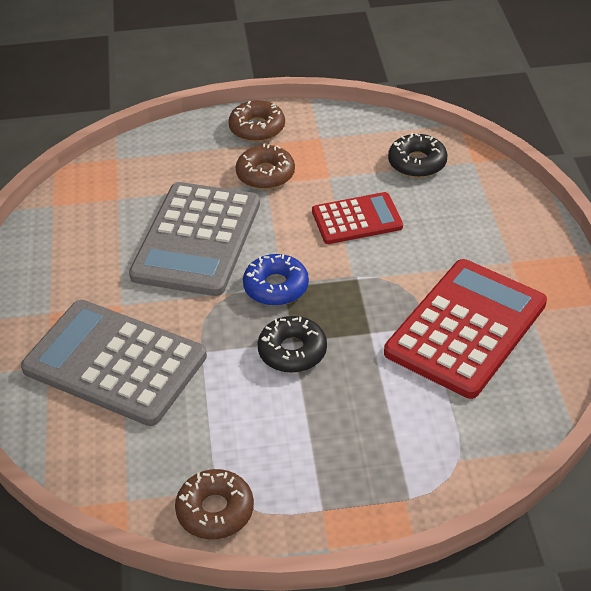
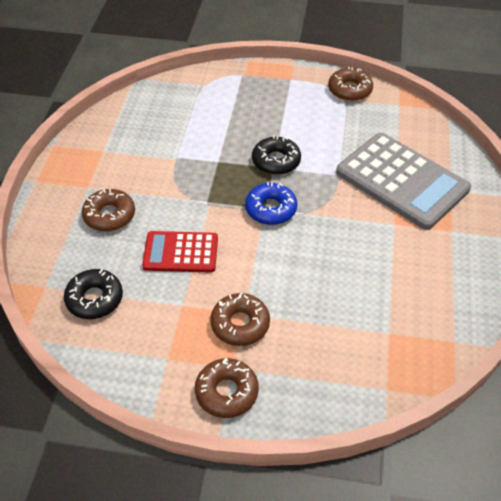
camera: 165 degrees left, 5 degrees up
(197, 239) = (322, 267): grey calculator -> none
(460, 237) = (109, 215): none -> brown donut
(466, 328) = (153, 149): red calculator -> none

